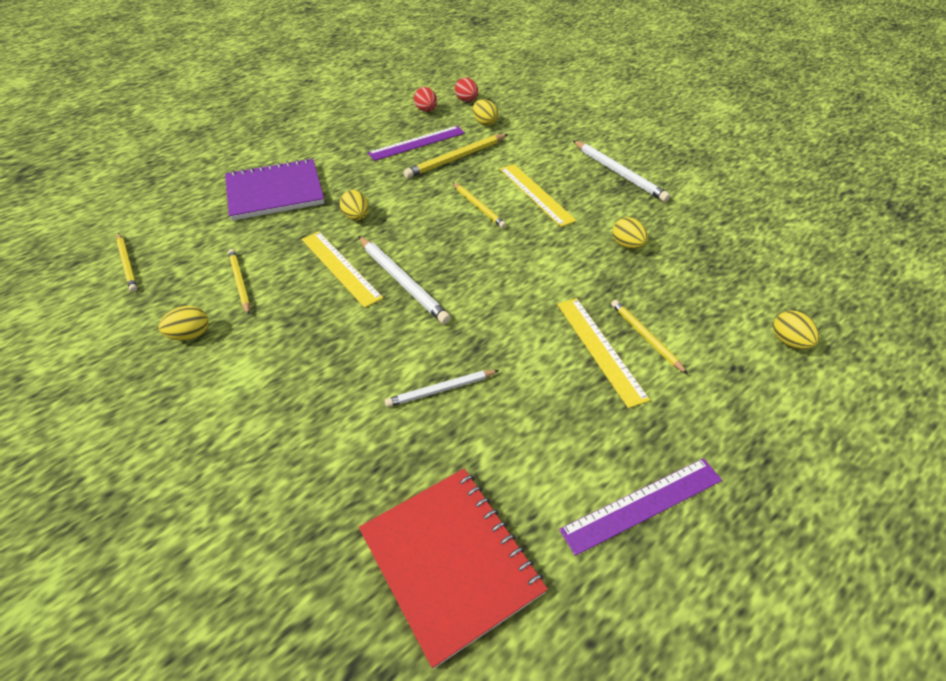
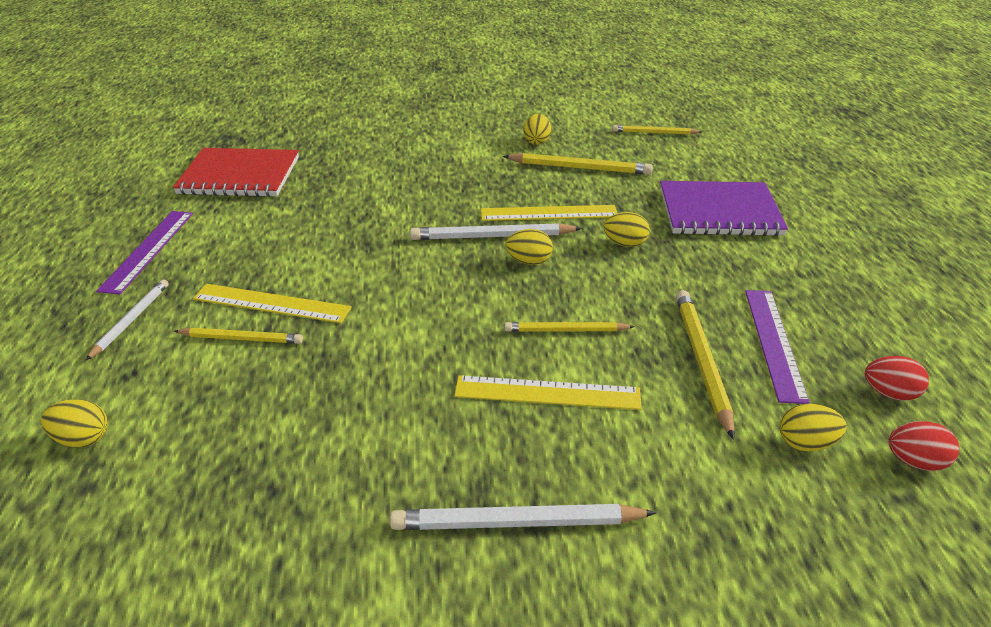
camera: 125 degrees right, 10 degrees down
(240, 282) = (579, 168): yellow pencil -> yellow pencil, size x1.55
(275, 192) = (719, 212): purple notebook -> purple notebook turned 75 degrees clockwise
(441, 390) = (351, 213): white pencil -> white pencil (131, 320)
(627, 245) = (363, 414): yellow egg -> yellow egg (529, 261)

